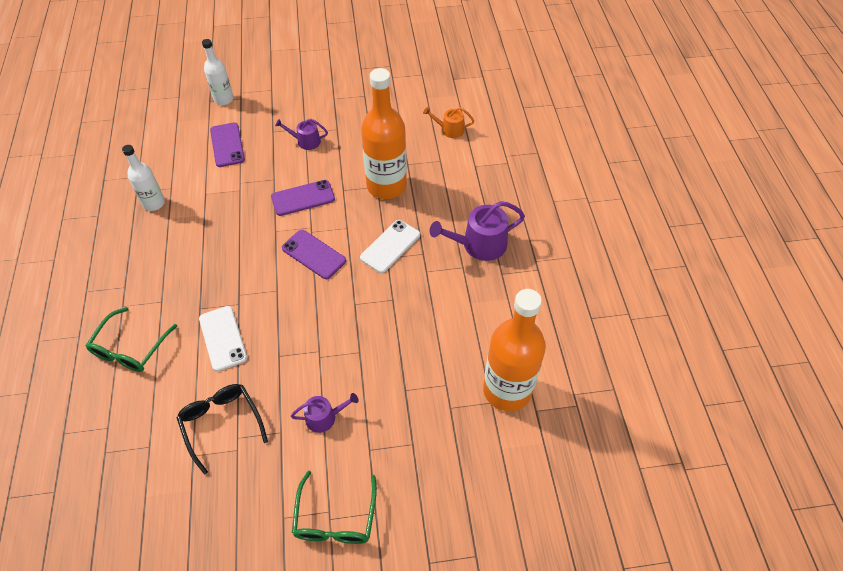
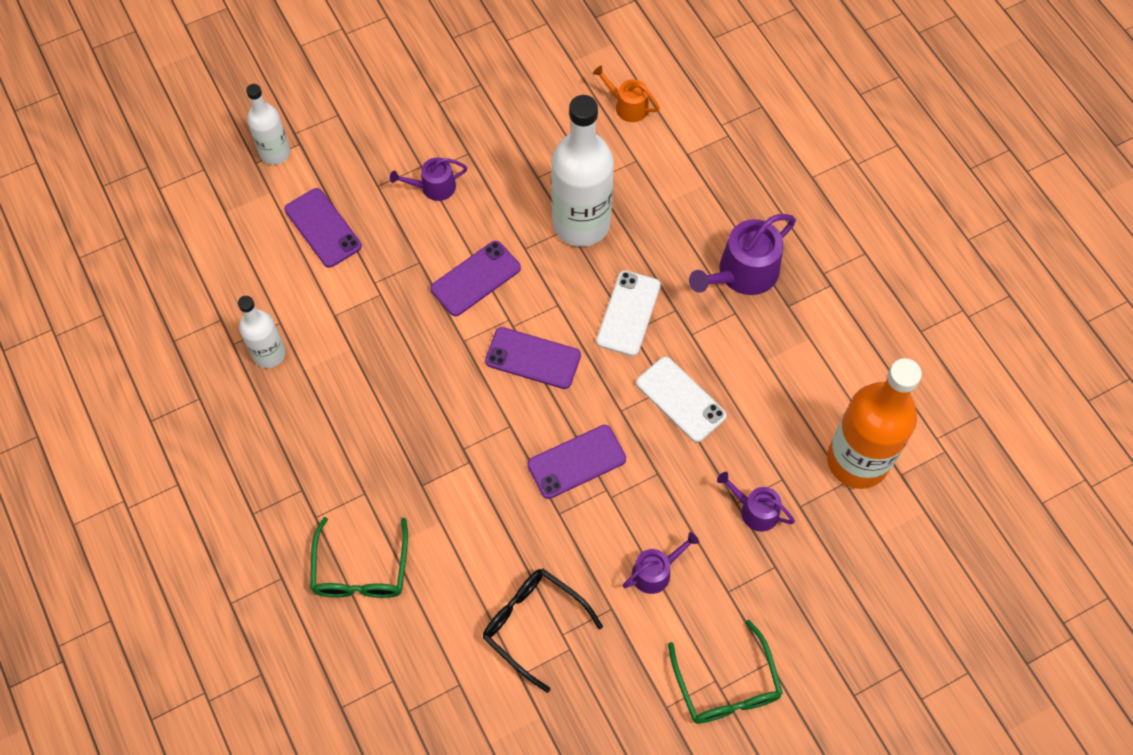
camera: 20 degrees left, 10 degrees up
(223, 338) = (475, 515): white phone -> white phone (681, 399)
(308, 327) = (576, 462): none -> purple phone
(386, 186) = (581, 223): orange bottle -> white bottle
(416, 399) = (755, 510): none -> purple watering can
(449, 130) = (627, 106): orange watering can -> orange watering can turned 45 degrees clockwise

